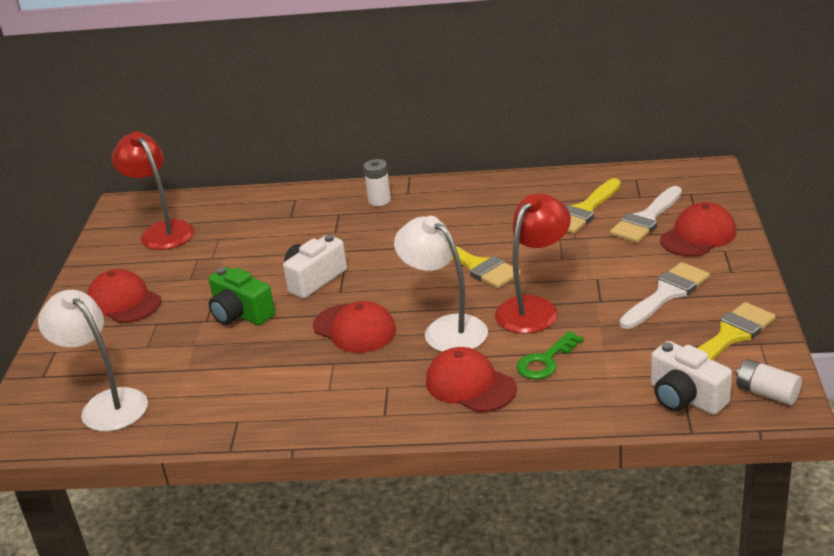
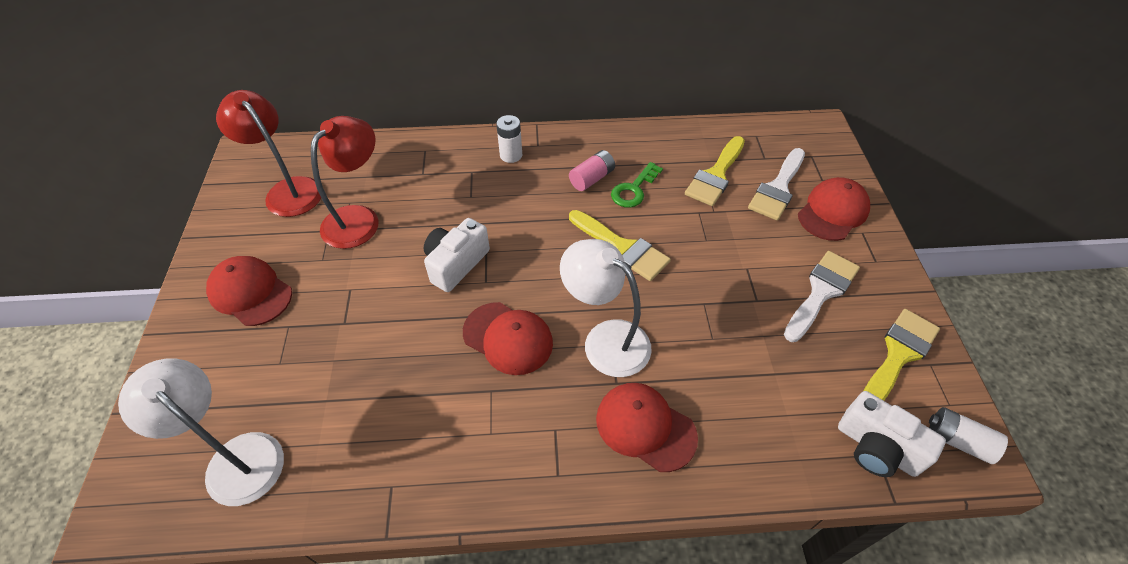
camera: 10 degrees left, 20 degrees up
(240, 314) = (381, 313): green camera -> none
(457, 216) = (592, 178): none -> pink battery
(534, 308) = (692, 310): red lamp -> red lamp (359, 218)
(546, 361) = (719, 389): green key -> green key (634, 189)

